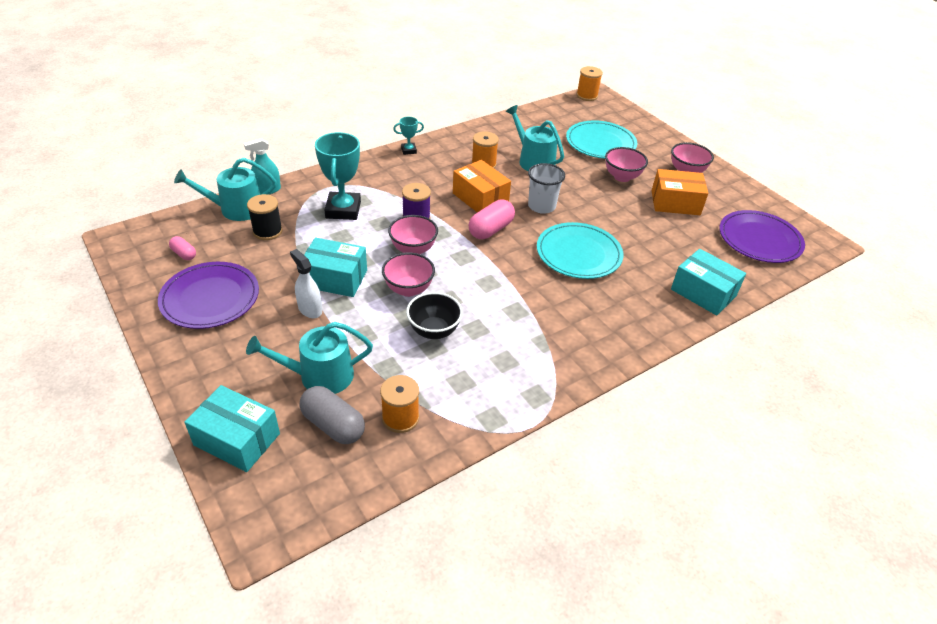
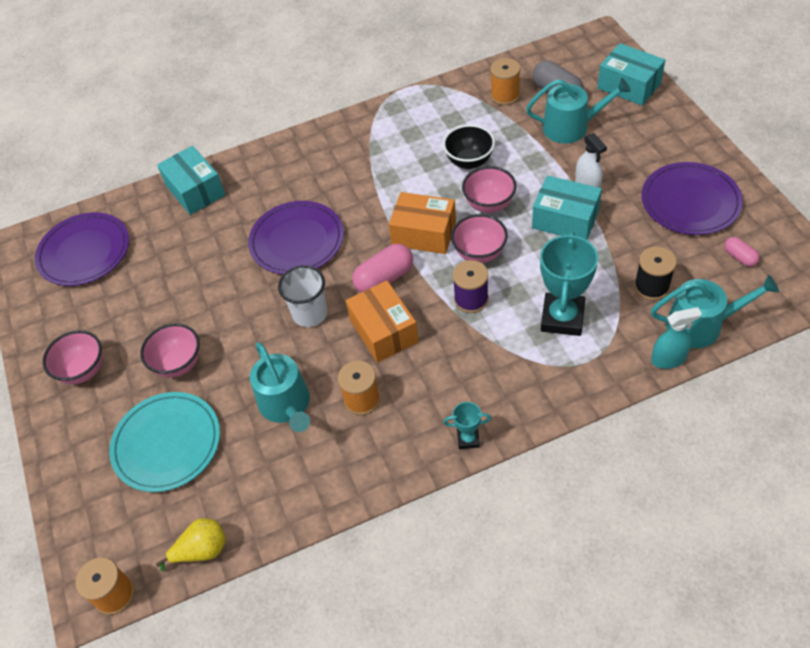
camera: 160 degrees left, 10 degrees up
(550, 109) = (202, 550): none -> yellow pear
(578, 254) = (297, 241): turquoise plate -> purple plate
(675, 203) = (139, 312): orange box -> orange box (424, 233)

